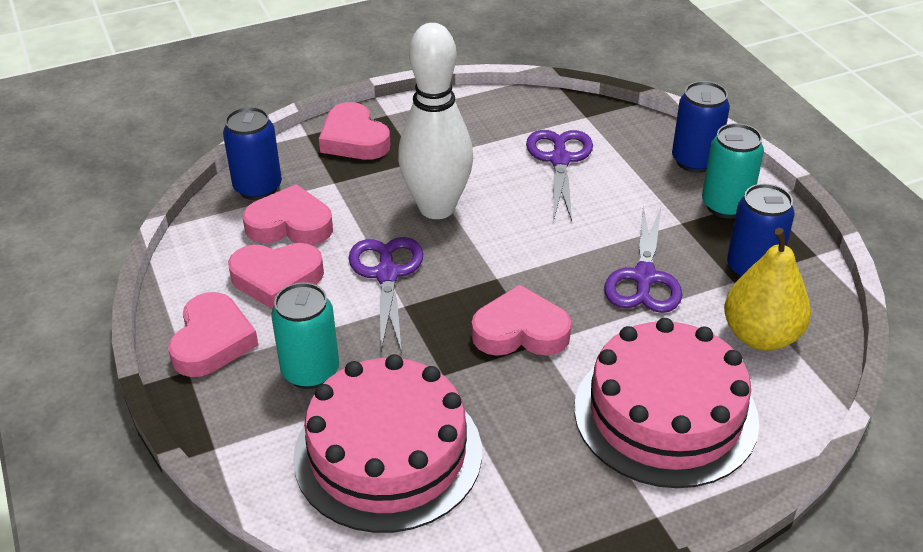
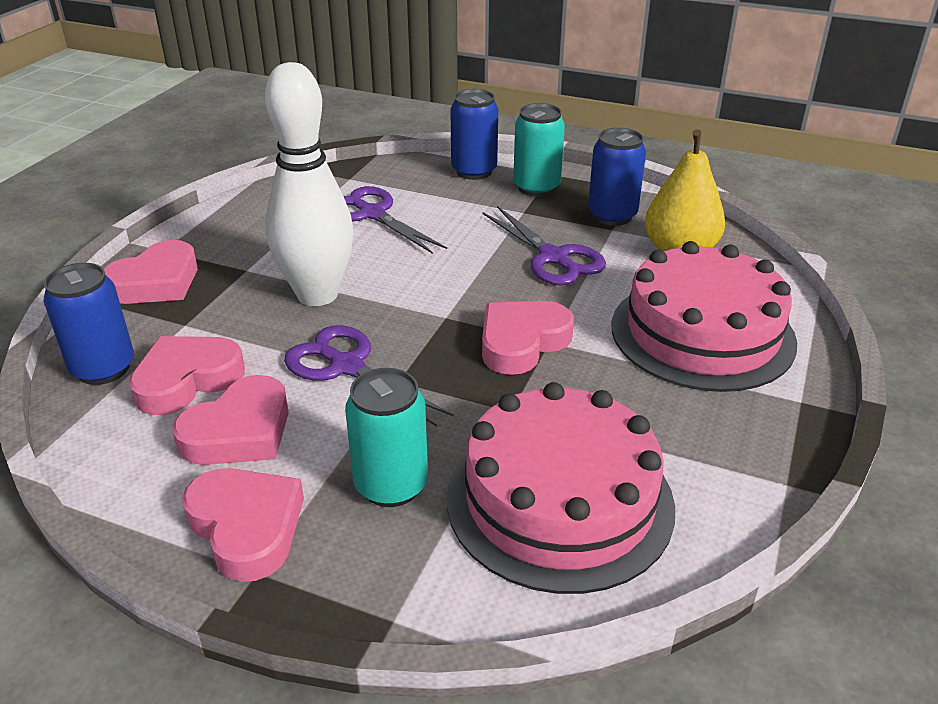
camera: 45 degrees left, 5 degrees down
(354, 139) = (156, 282): pink heart -> pink heart turned 60 degrees counterclockwise

